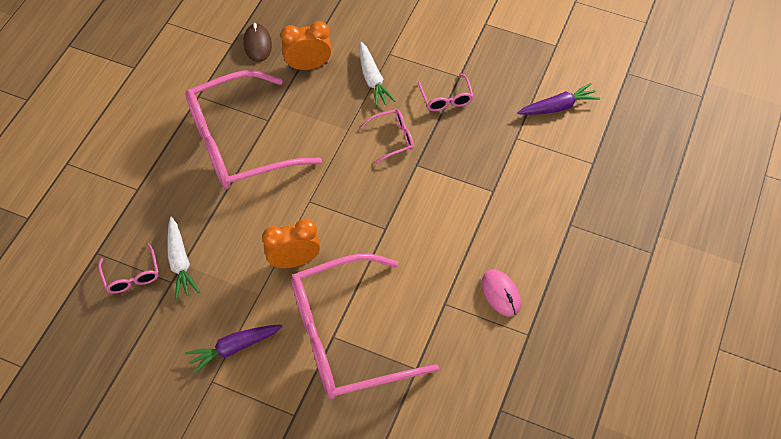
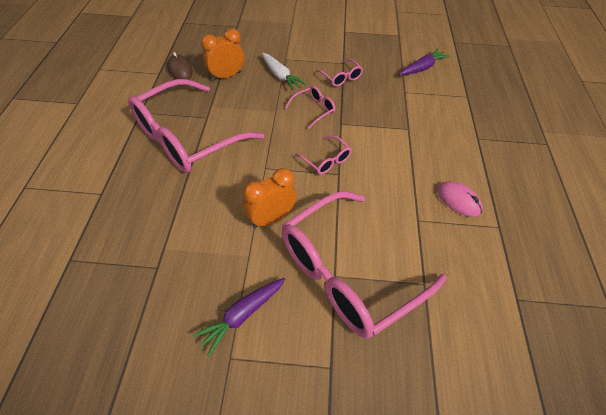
camera: 20 degrees left, 5 degrees down
(132, 276) = (113, 273): pink glasses -> pink glasses (326, 160)
(180, 262) = (160, 246): white carrot -> none

